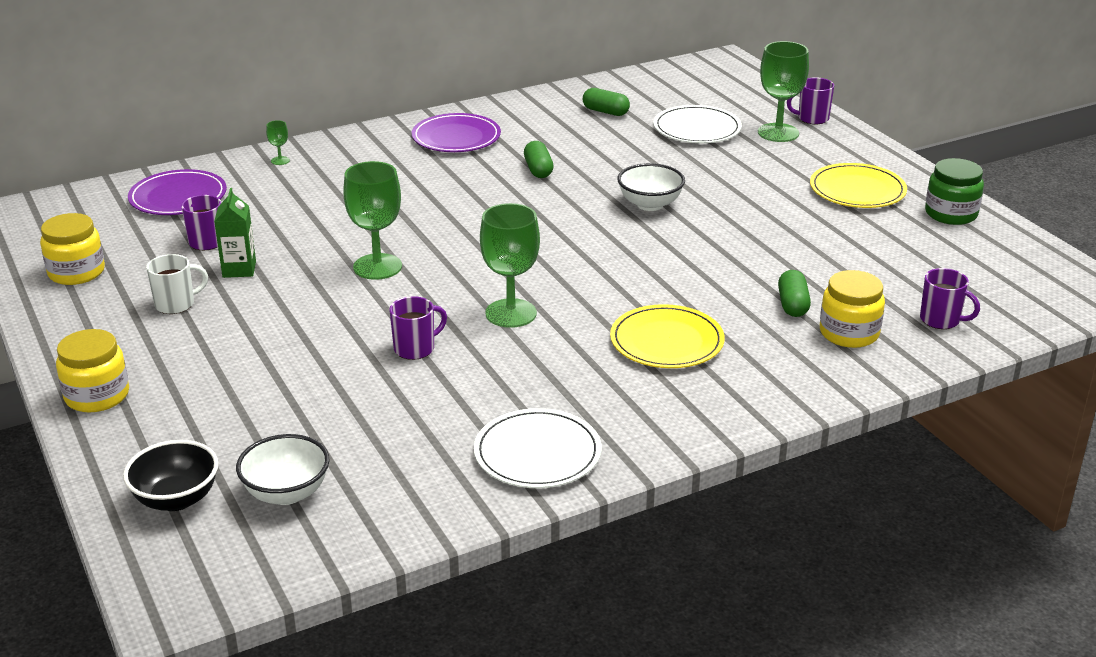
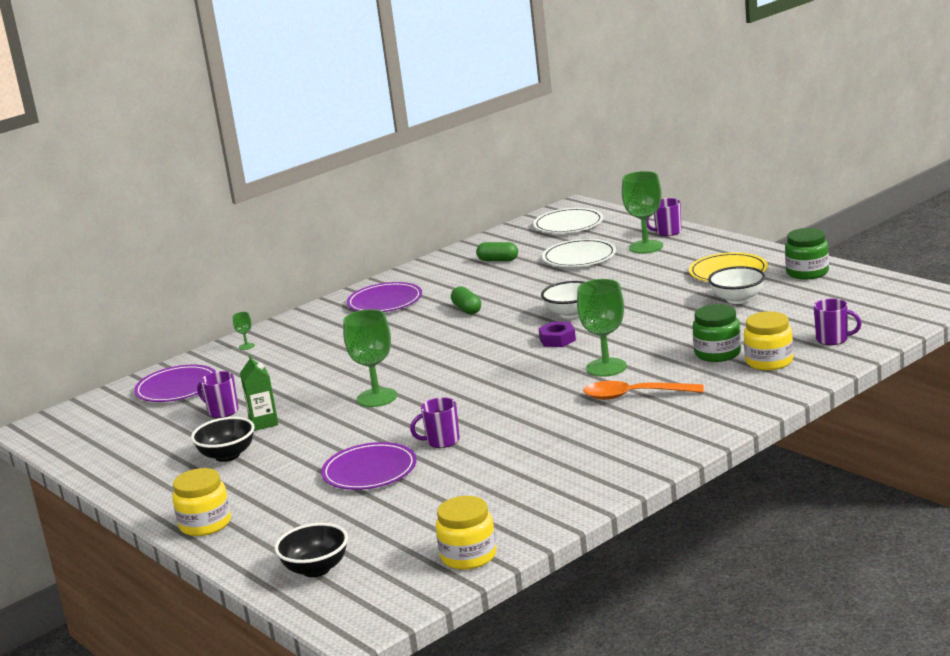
camera: 10 degrees left, 10 degrees down
(76, 272) = (127, 453): yellow jar -> yellow jar (468, 556)
(176, 304) = (227, 455): white mug -> black bowl
(286, 493) = (400, 546): white bowl -> white bowl (737, 299)
(314, 369) = (369, 471): none -> purple plate
(415, 349) = (442, 441): purple mug -> purple mug turned 150 degrees counterclockwise
(511, 313) = (503, 404): green goblet -> green goblet (606, 367)
(537, 453) = (577, 482): white plate -> white plate (568, 224)
(617, 237) = (557, 340): none -> purple nut
(666, 341) = (634, 395): yellow plate -> orange spoon
(792, 305) = (717, 353): green capsule -> green jar

